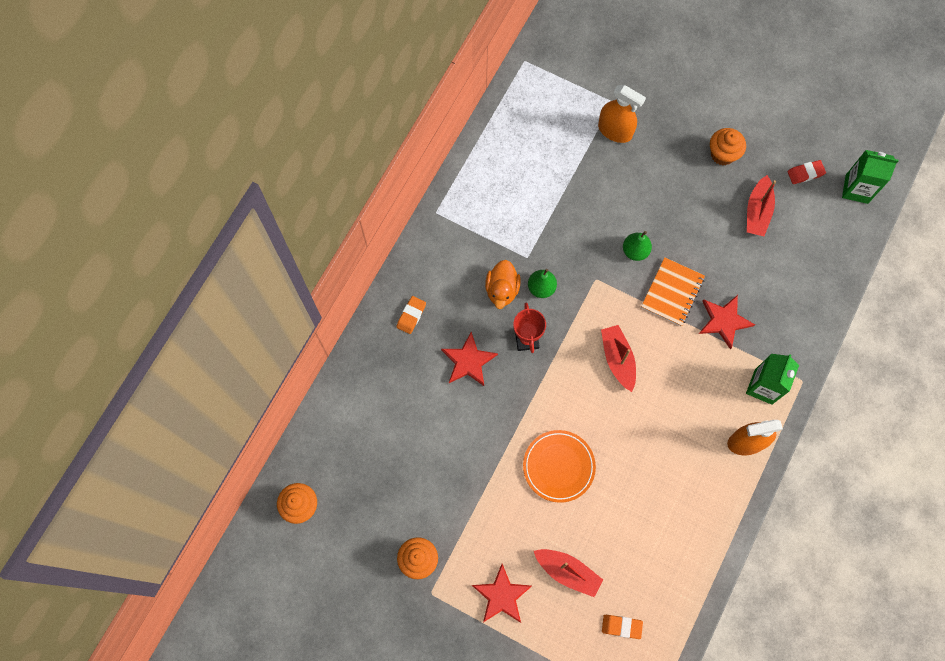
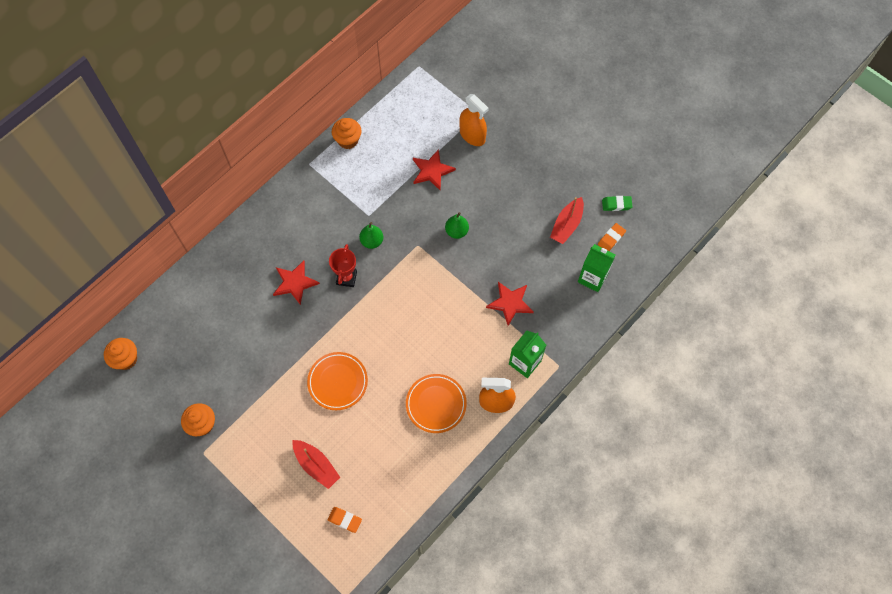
camera: 15 degrees right, 5 degrees down
(411, 316) = (262, 237): orange eraser -> orange eraser (611, 238)
(502, 290) = (340, 235): orange duck -> none
(502, 595) = (258, 470): red star -> red star (432, 171)
(617, 359) = (414, 311): red boat -> none
(672, 292) = (475, 270): orange notebook -> none
(679, 462) = (436, 404): none -> orange plate
(722, 154) = (553, 174): orange cupcake -> orange cupcake (348, 140)
(805, 173) = (616, 204): red eraser -> green eraser
(856, 189) = (655, 227): green carton -> green carton (592, 278)

